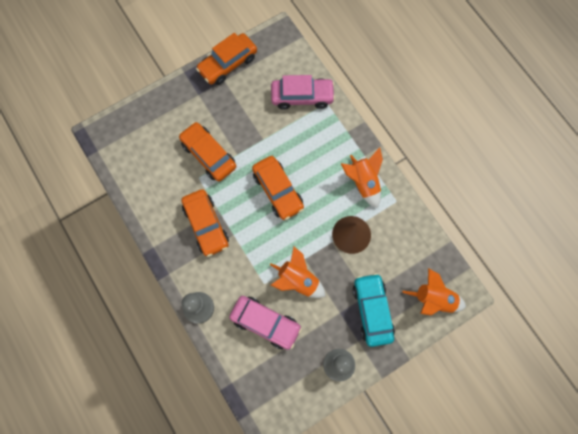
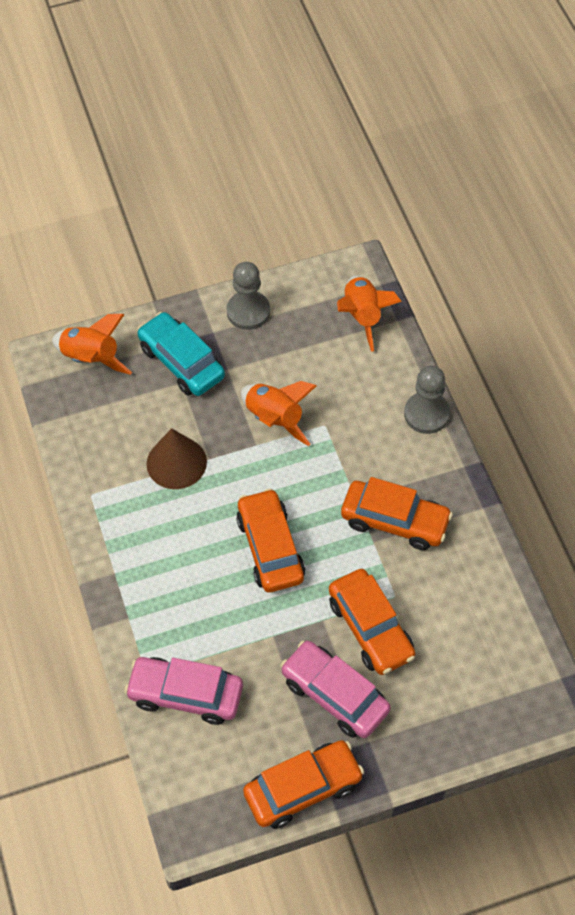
camera: 165 degrees left, 15 degrees down
(206, 225) = (395, 521): orange car -> orange car turned 120 degrees clockwise
(265, 323) = (335, 377): pink car -> pink car (334, 695)
(363, 182) = (131, 532): orange rocket -> orange rocket (362, 316)
(372, 311) = (181, 362): turquoise car -> turquoise car turned 135 degrees clockwise

